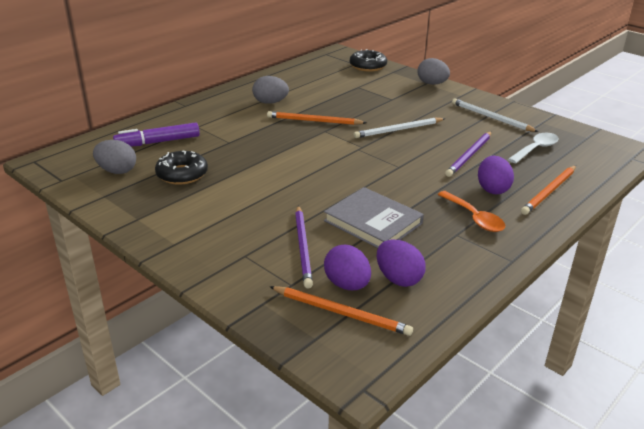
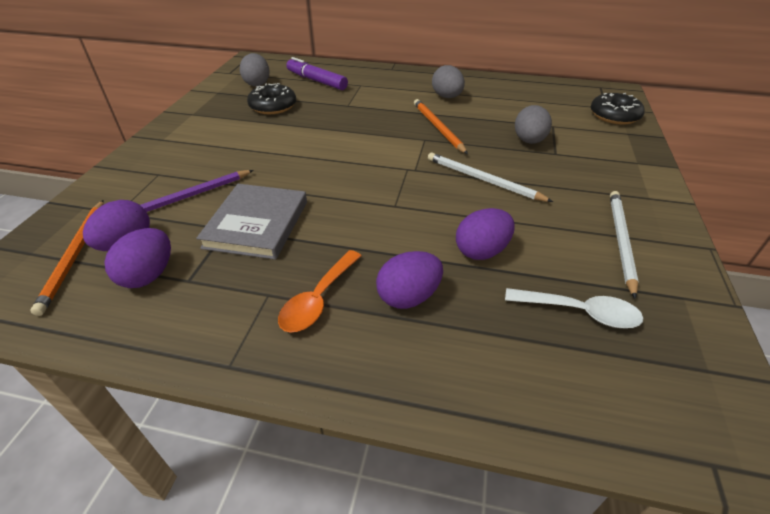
camera: 60 degrees right, 10 degrees up
(432, 84) = (643, 167): grey egg -> grey egg (529, 141)
(469, 155) = (481, 251): purple pencil -> purple egg
(549, 192) = (455, 362): orange pencil -> none

